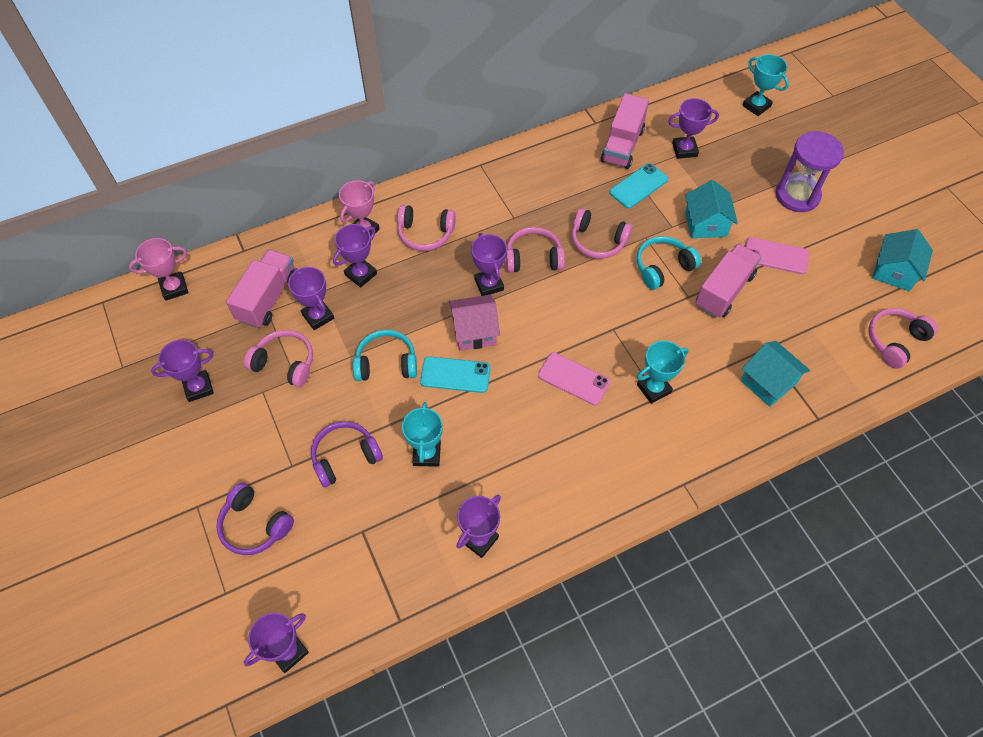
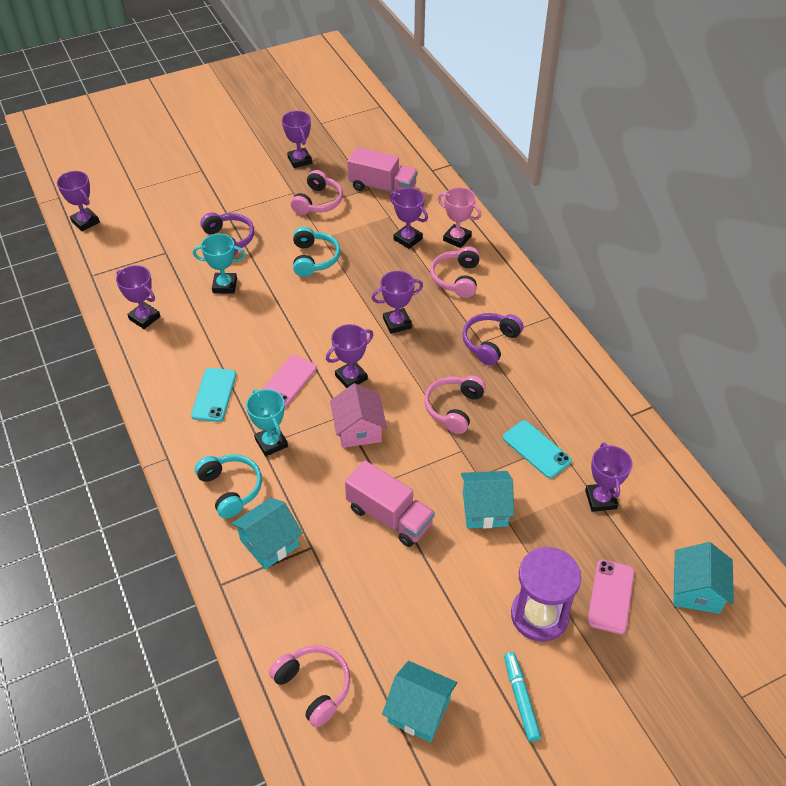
camera: 90 degrees right, 10 degrees down
(174, 288) = (393, 138): pink trophy -> none
(254, 525) = (181, 198): purple headphones -> purple headphones (490, 343)
(318, 316) = (363, 217): purple trophy -> purple trophy (351, 377)
(455, 375) = (299, 301): turquoise phone -> turquoise phone (214, 395)
(474, 331) = (344, 313): pink house -> pink house (358, 430)
(533, 258) = (430, 356): pink headphones -> none
(622, 145) = (598, 438): pink truck -> none
(662, 267) = (420, 462): turquoise headphones -> turquoise headphones (231, 489)
(756, 106) = (696, 590): turquoise trophy -> turquoise house
(775, 256) = (440, 575): pink phone -> pink phone (611, 596)
(867, 211) = (520, 699): none -> turquoise marker

